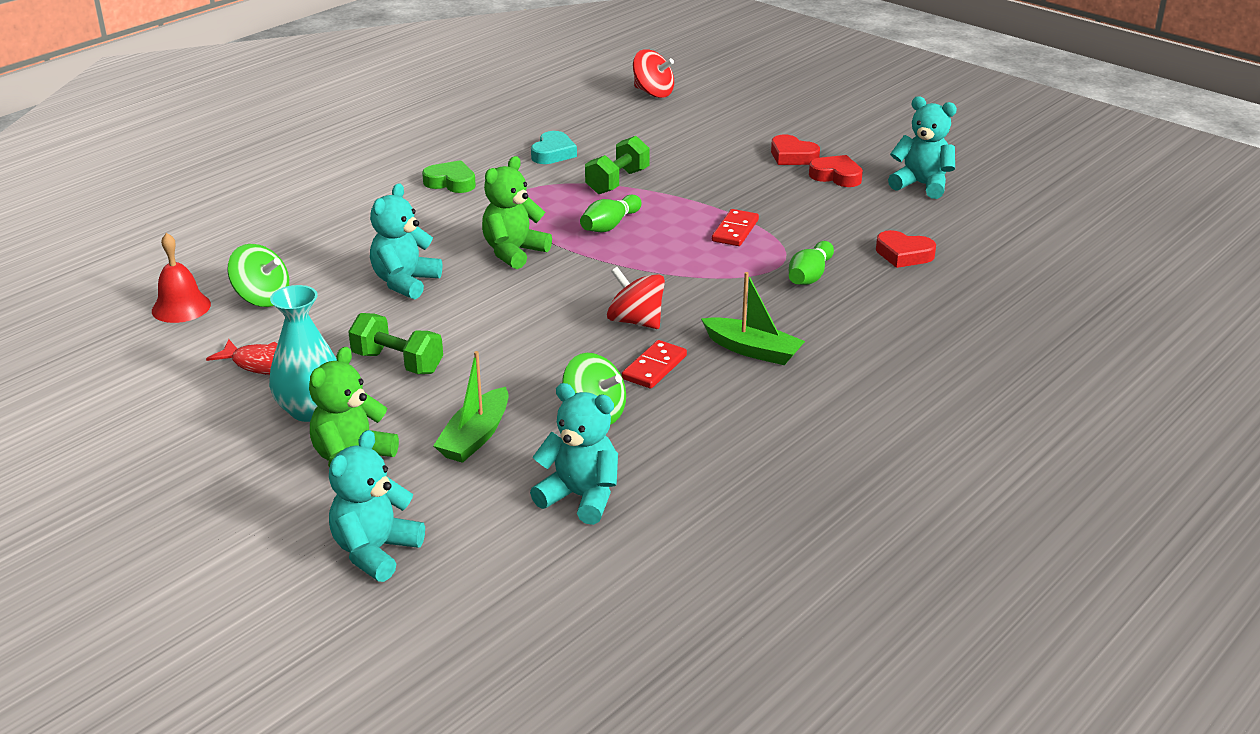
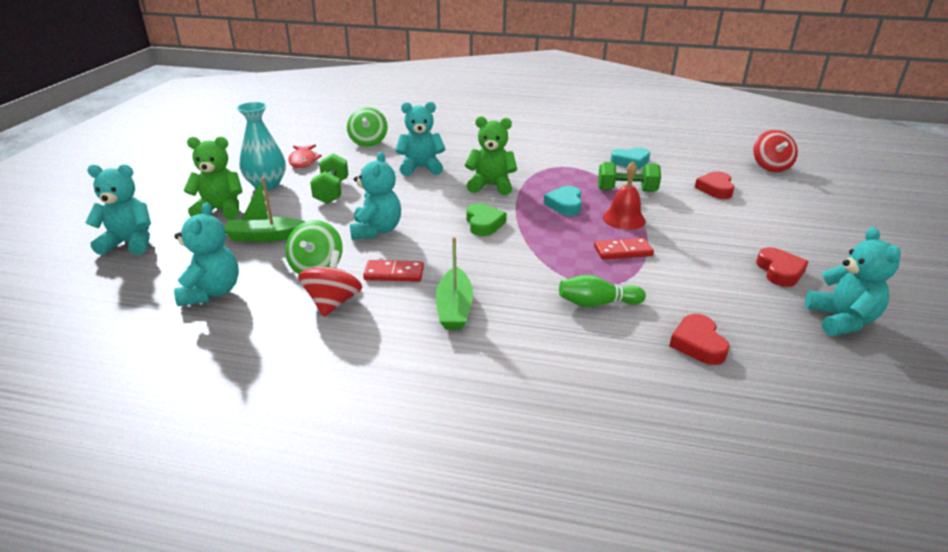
camera: 60 degrees right, 0 degrees up
(181, 307) = (343, 129): red bell -> red bell (623, 219)
(451, 182) = (549, 146): green heart -> green heart (484, 224)
(544, 355) = (376, 230): none -> turquoise teddy bear
(610, 225) = (565, 205): green bowling pin -> turquoise heart
(635, 321) = (449, 249): red spinning top -> red spinning top (333, 303)
(792, 156) = (777, 243): red heart -> red heart (715, 189)

